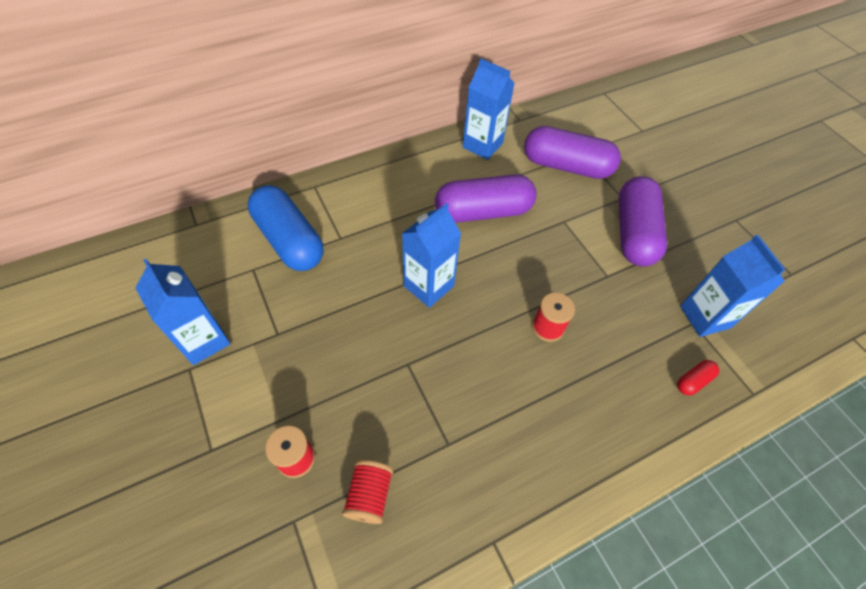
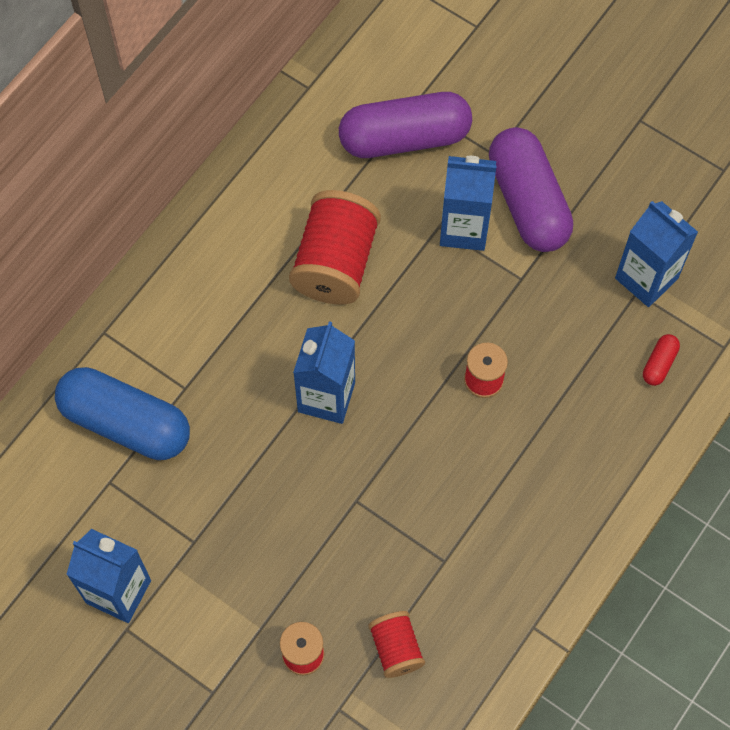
camera: 25 degrees left, 10 degrees up
(482, 145) = (281, 157): blue carton -> blue carton (464, 228)
(483, 212) = (335, 262): purple capsule -> red spool

